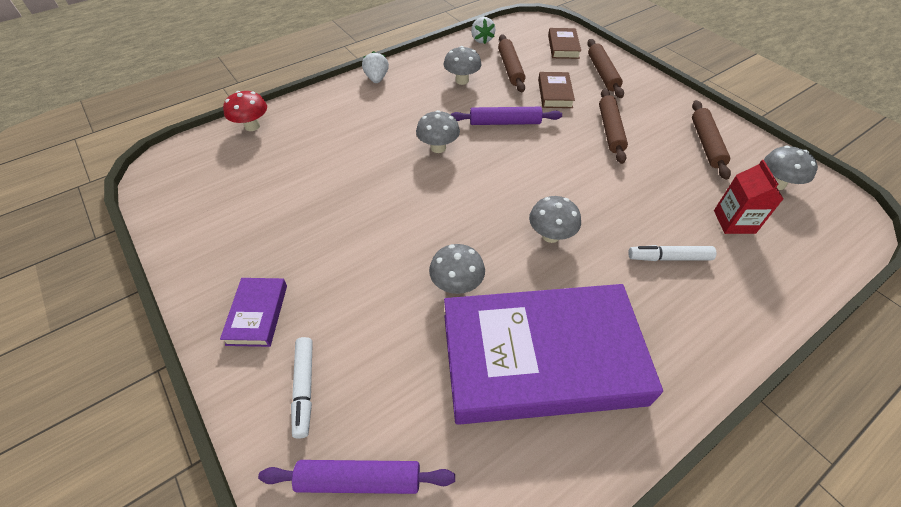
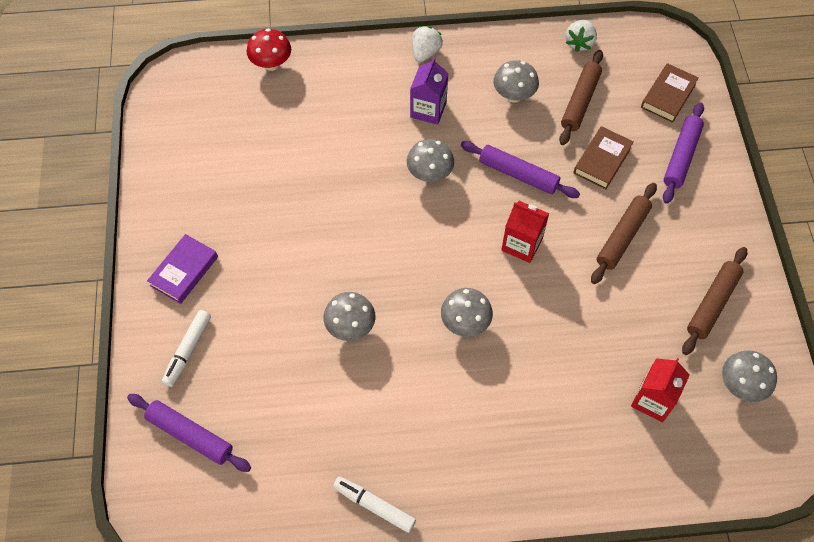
camera: 30 degrees right, 10 degrees up
(405, 109) = (428, 110): none -> purple carton
(541, 358) = (373, 424): purple book -> none
(546, 163) = (522, 244): none -> red carton
(602, 73) = (681, 157): brown rolling pin -> purple rolling pin
(669, 258) = (555, 400): white marker -> white marker (374, 506)

